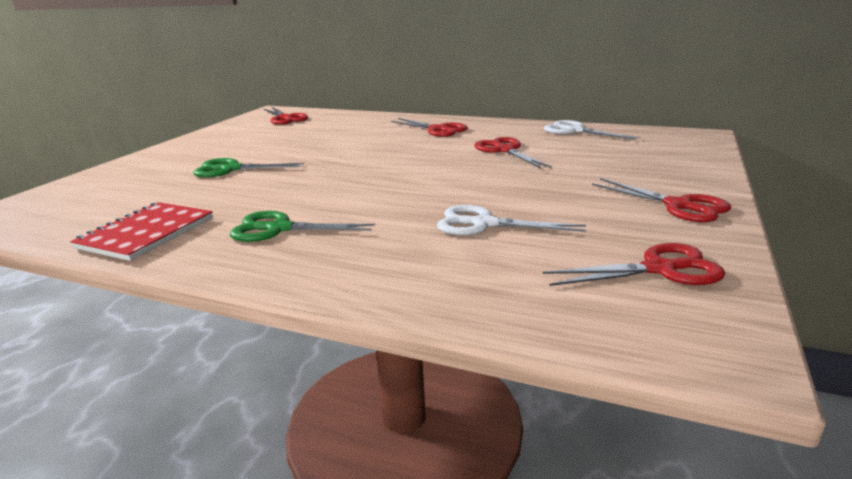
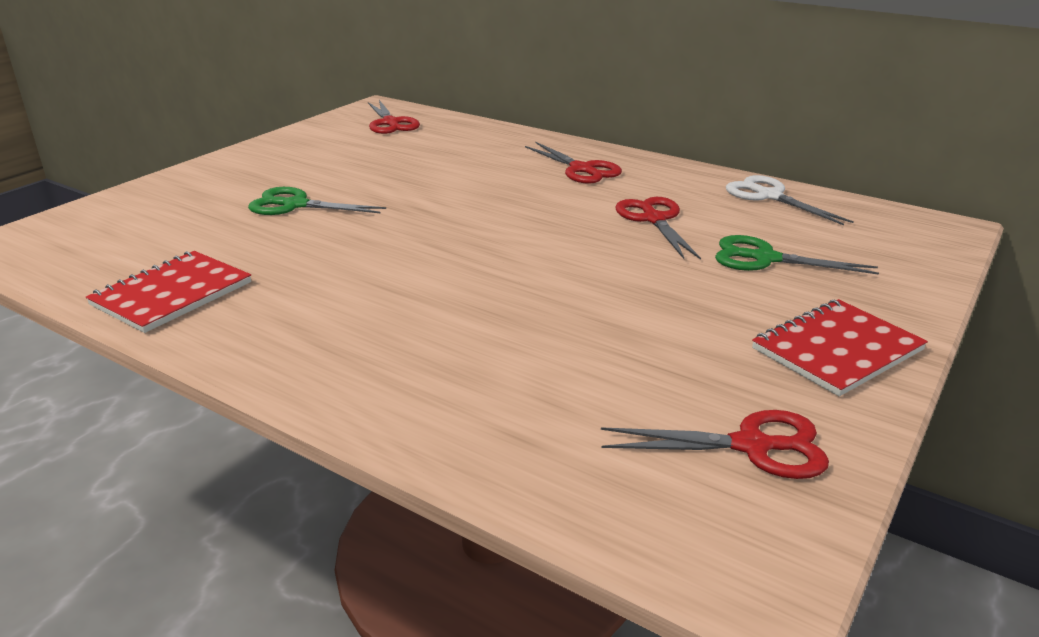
camera: 10 degrees right, 5 degrees up
(279, 229) = (321, 310): green scissors -> green scissors (765, 258)
(484, 224) = (568, 340): white scissors -> none
(678, 205) = (837, 349): red scissors -> red notebook

